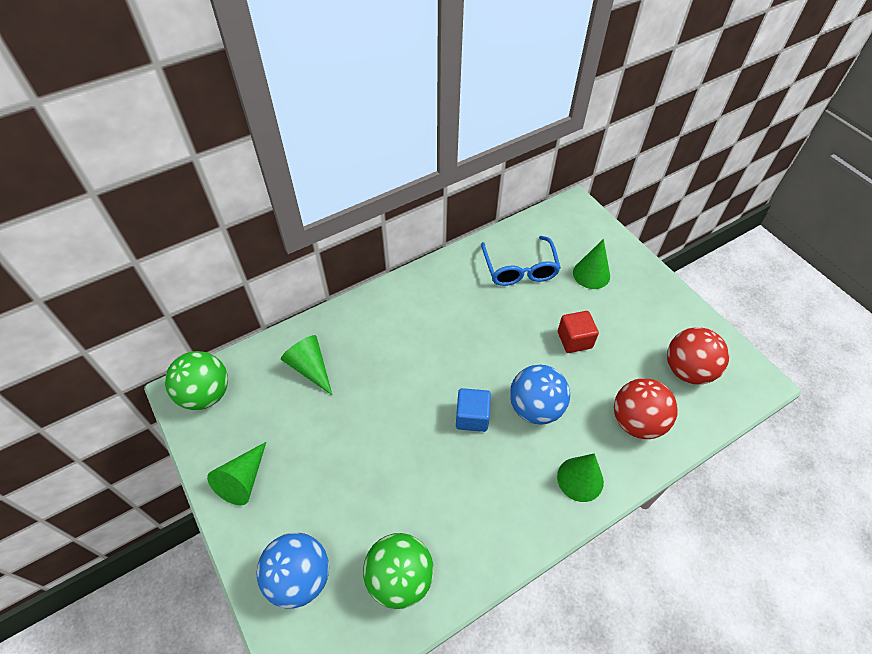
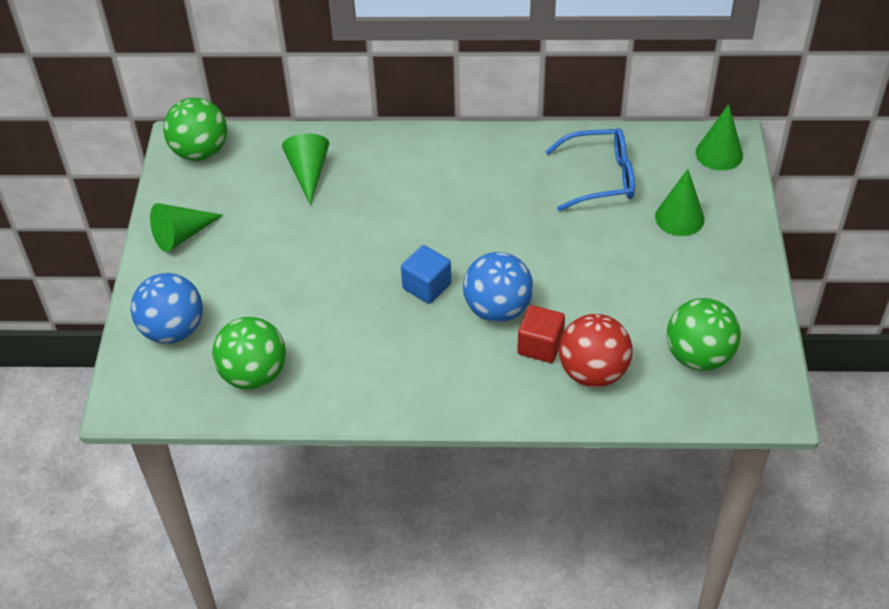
camera: 35 degrees right, 5 degrees down
(520, 269) = (601, 177): blue glasses -> blue glasses turned 120 degrees counterclockwise
(574, 340) = (597, 270): red cube -> red cube (540, 346)
(580, 479) = (486, 388): green cone -> green cone (719, 153)
(687, 370) = (698, 356): red ball -> green ball

